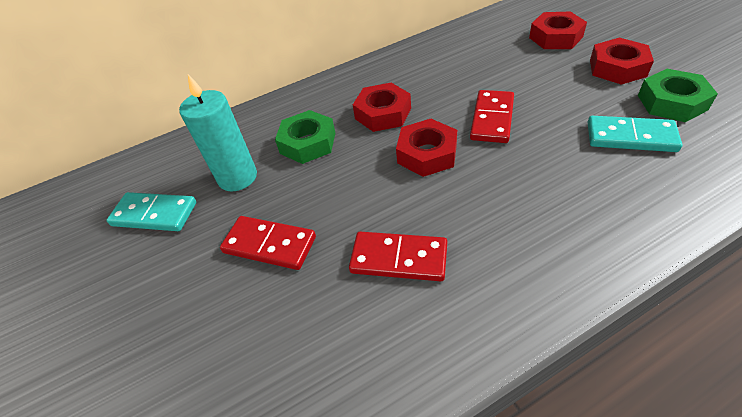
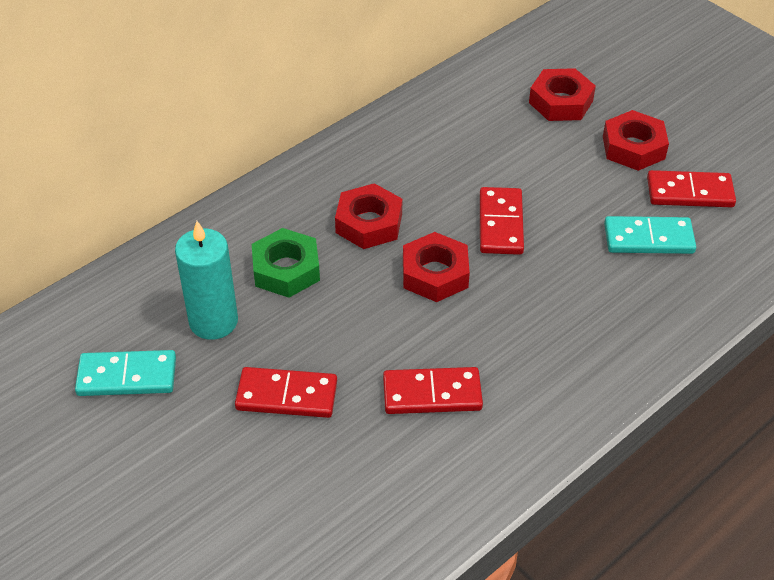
camera: 20 degrees left, 0 degrees up
(672, 102) = (690, 192): green nut -> red domino

